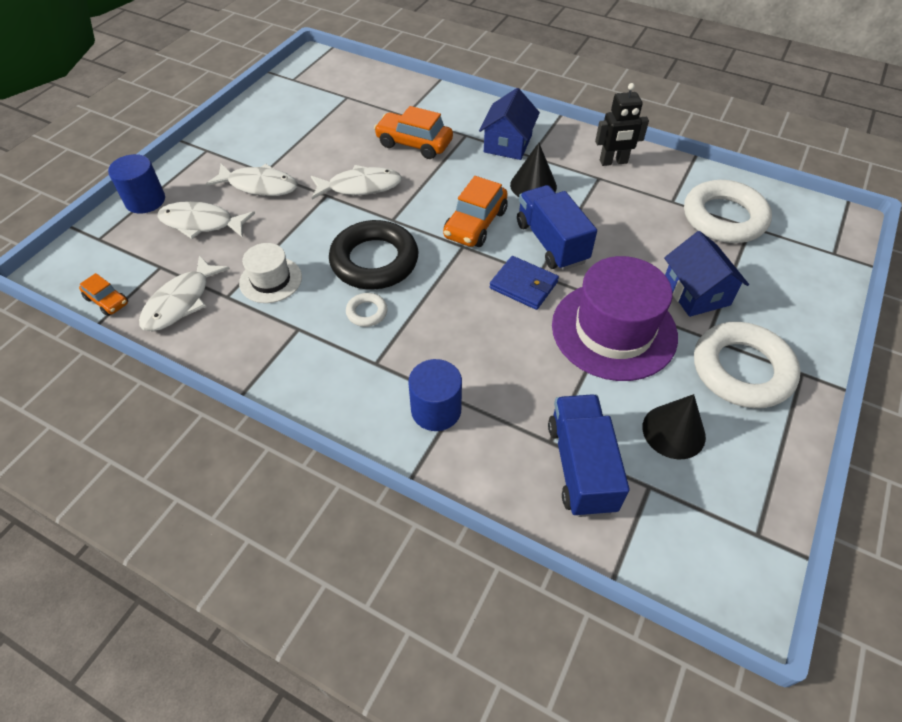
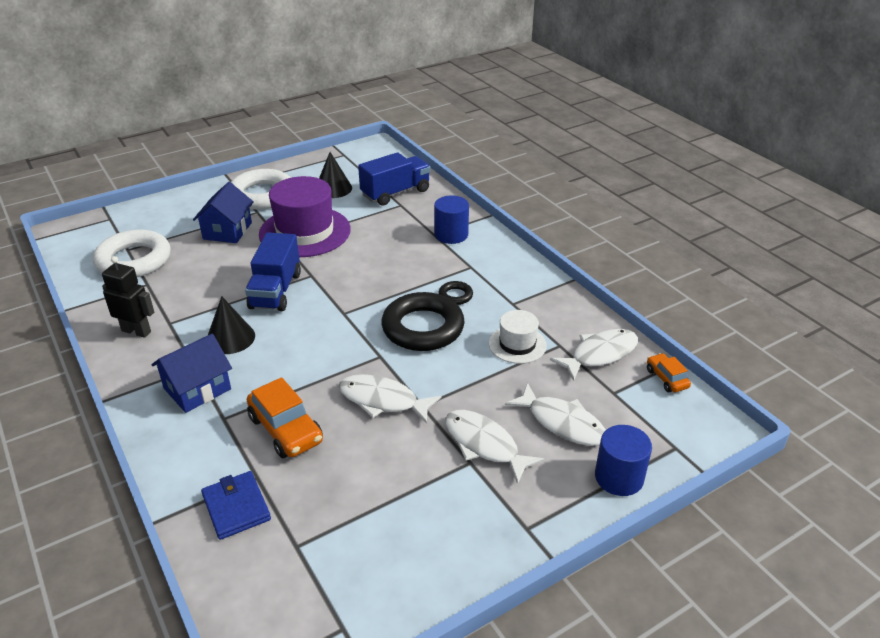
camera: 150 degrees left, 15 degrees down
(367, 312) = (455, 296): white ring -> black ring
(475, 224) = (315, 325): orange car -> none
(523, 285) = (329, 273): blue wallet -> blue wallet (236, 507)
(581, 466) = (395, 193): blue truck -> blue truck turned 150 degrees counterclockwise

